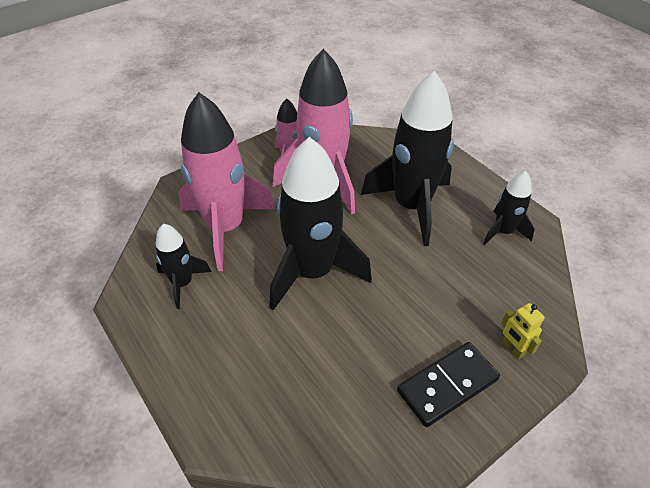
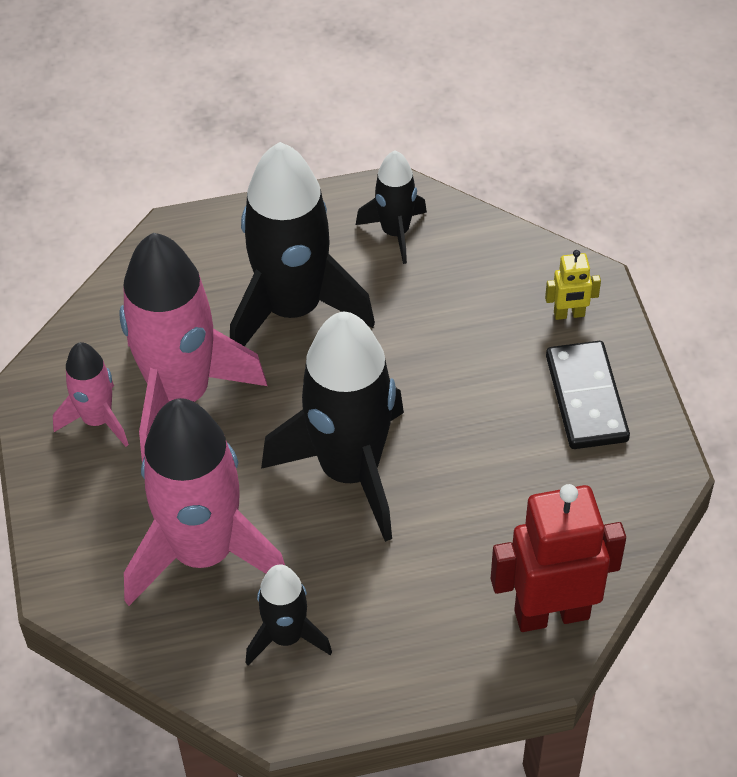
camera: 65 degrees left, 5 degrees up
(251, 426) = (551, 613): none -> red robot

